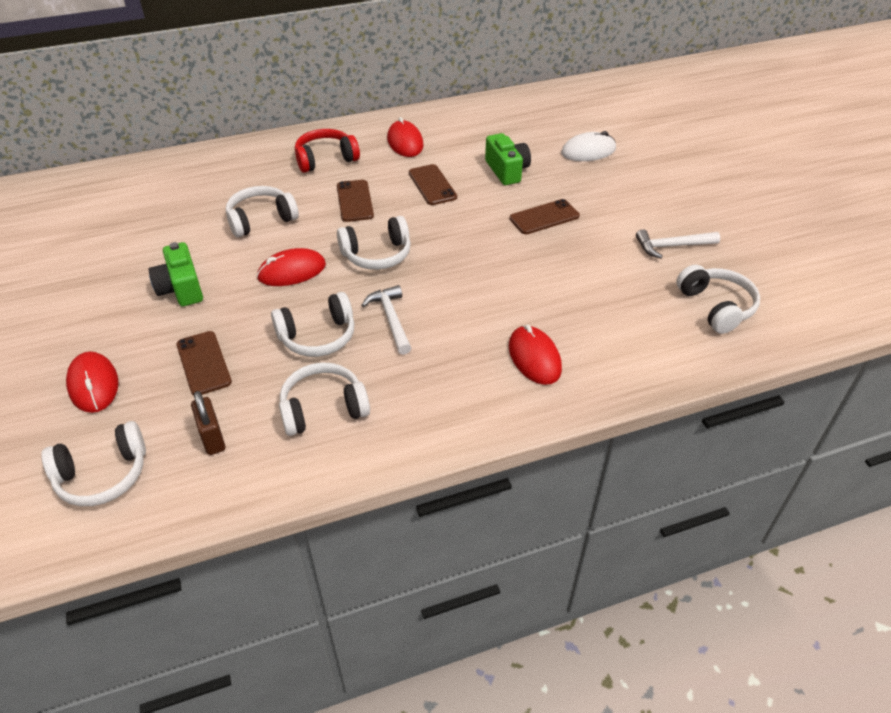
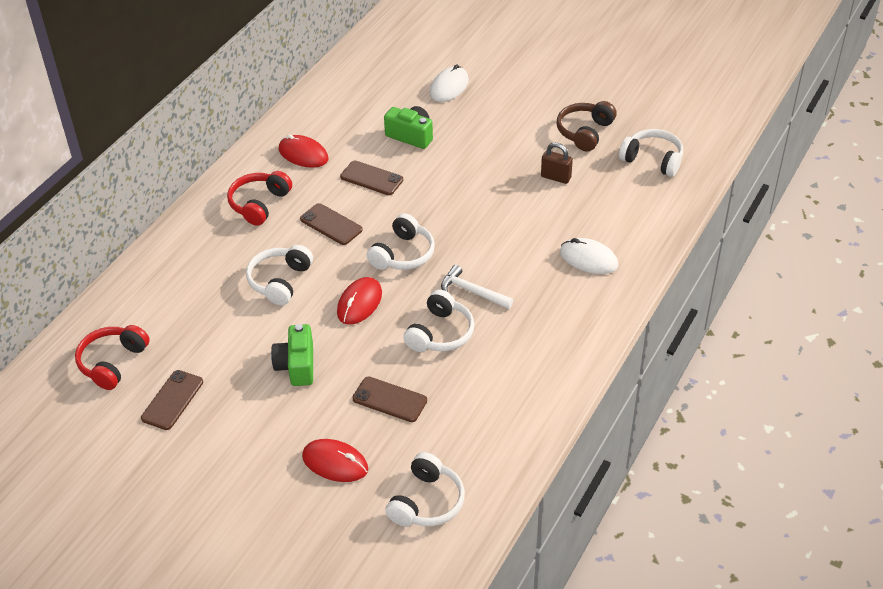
camera: 40 degrees left, 0 degrees up
(81, 208) = (112, 362): none -> red headphones
(181, 288) = (297, 366): green camera -> green camera turned 60 degrees clockwise
(212, 438) = (463, 435): brown padlock -> brown padlock (556, 177)
(323, 408) = (505, 372): white headphones -> none
(534, 358) = (588, 259): red mouse -> white mouse
(544, 217) = (481, 158): brown phone -> brown phone (172, 400)
(672, 246) = (584, 132): white hammer -> brown headphones

